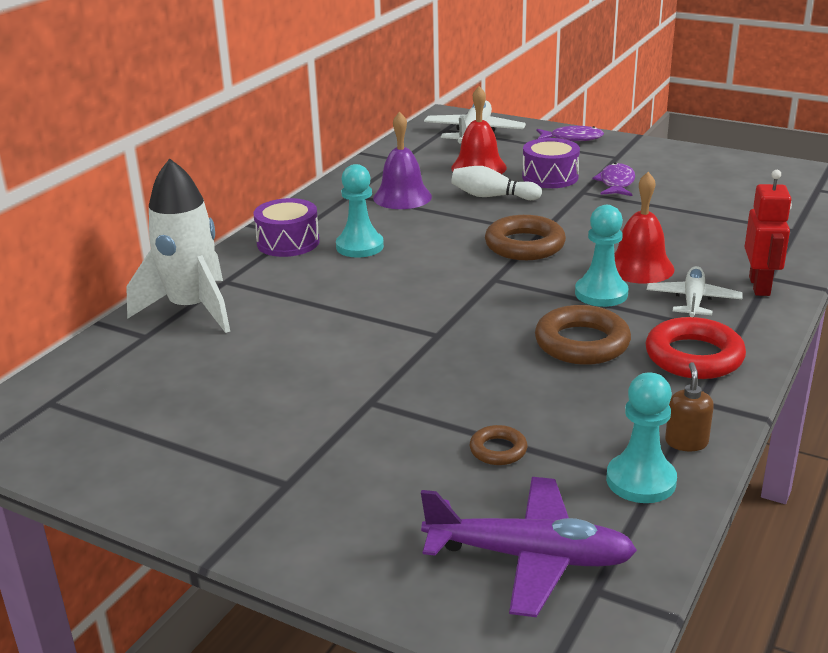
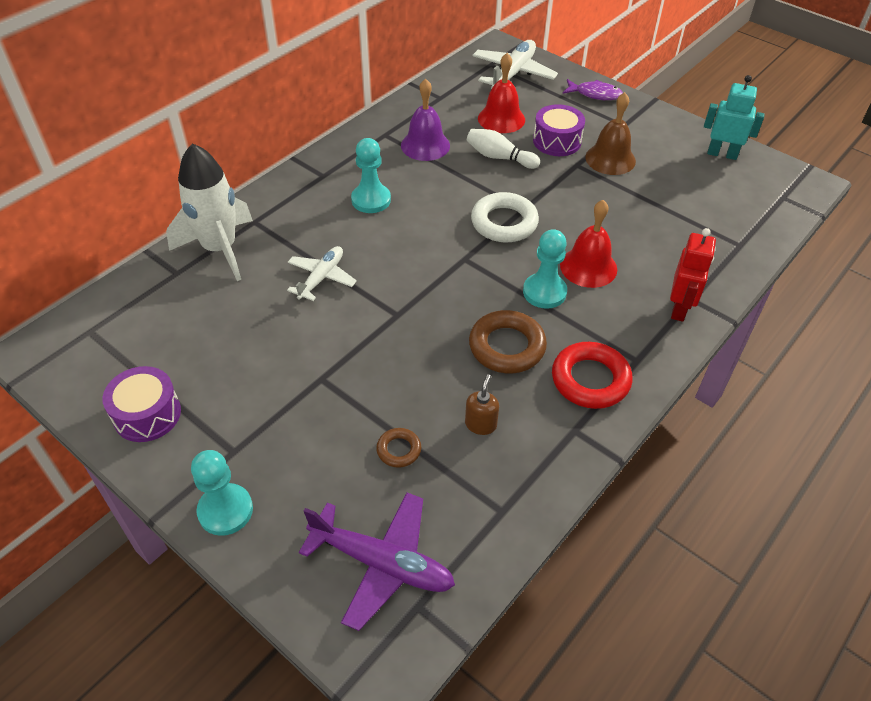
camera: 10 degrees right, 20 degrees up
(288, 242) = (316, 185): purple drum -> purple drum (147, 414)
(524, 245) = (504, 223): brown ring -> white ring
(616, 183) = (610, 159): purple fish -> brown bell
(641, 481) = (494, 505): turquoise pawn -> turquoise pawn (225, 510)
(686, 442) = (545, 472): brown soap dispenser -> brown soap dispenser (480, 424)
(693, 300) = (616, 315): white plane -> white plane (321, 277)
(734, 166) = (722, 154): none -> turquoise robot

